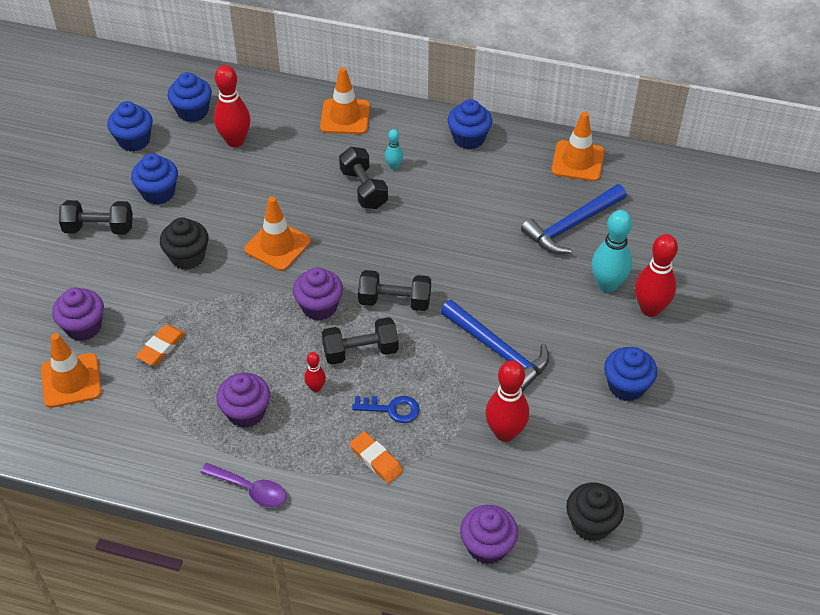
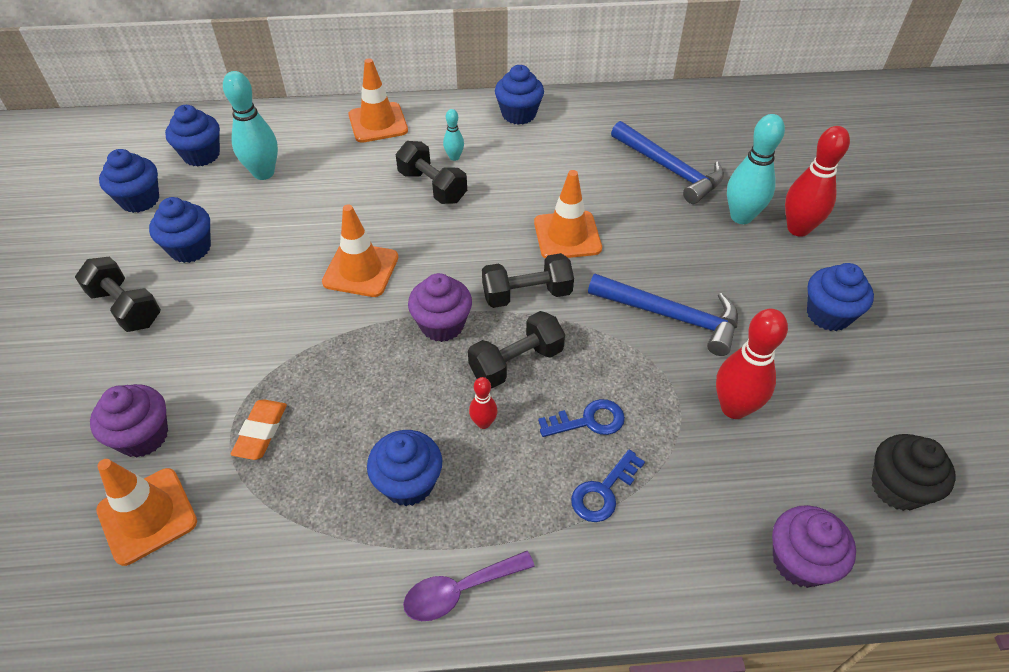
camera: 20 degrees left, 0 degrees up
(99, 228) = (126, 307): black dumbbell -> black dumbbell turned 60 degrees clockwise
(187, 257) = (254, 311): black cupcake -> none
(235, 141) = (263, 173): red bowling pin -> turquoise bowling pin
(246, 412) = (408, 483): purple cupcake -> blue cupcake
(250, 489) = (460, 590): purple spoon -> purple spoon turned 150 degrees clockwise
(376, 460) = (603, 492): orange eraser -> blue key
(571, 225) = (669, 169): blue hammer -> blue hammer turned 75 degrees counterclockwise
(577, 161) = (638, 110): orange traffic cone -> orange traffic cone (567, 235)

